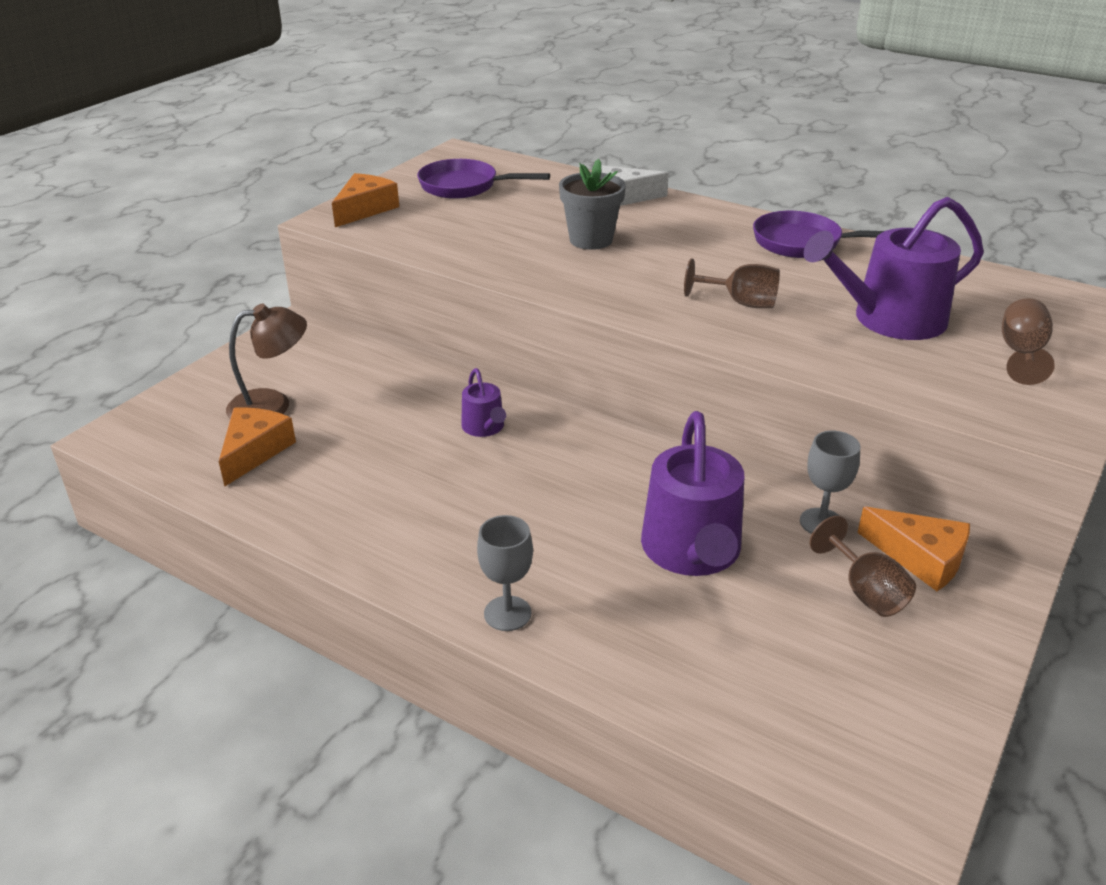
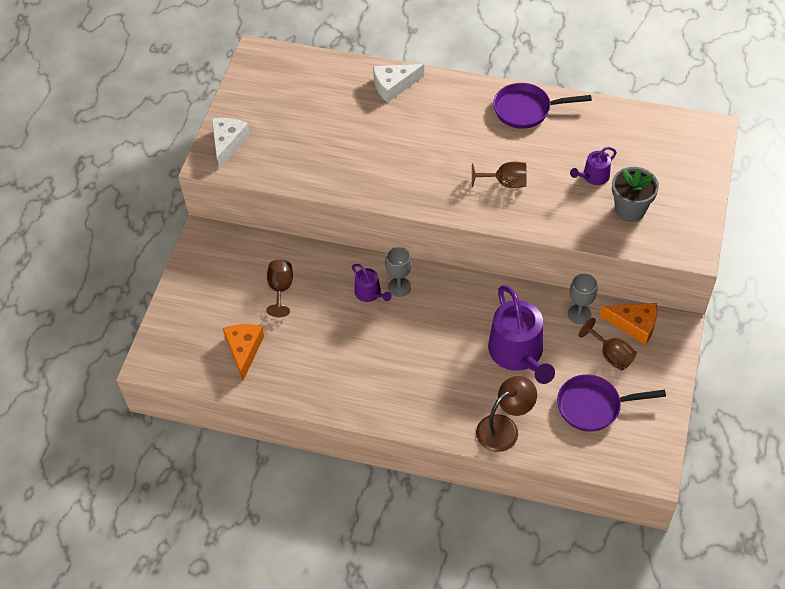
camera: 15 degrees left, 20 degrees up
(272, 405) = (232, 310): brown lamp -> brown lamp (504, 428)
(365, 209) = (228, 143): orange cheese -> white cheese
(464, 186) = (282, 98): purple pan -> purple pan (593, 406)
(507, 613) = (439, 420): grey goblet -> grey goblet (399, 287)
(591, 240) = (393, 140): grey flower pot -> grey flower pot (630, 210)
(889, 319) = (593, 176): purple watering can -> purple watering can, size x0.50
(1021, 353) = (669, 189): brown goblet -> brown goblet (280, 289)

